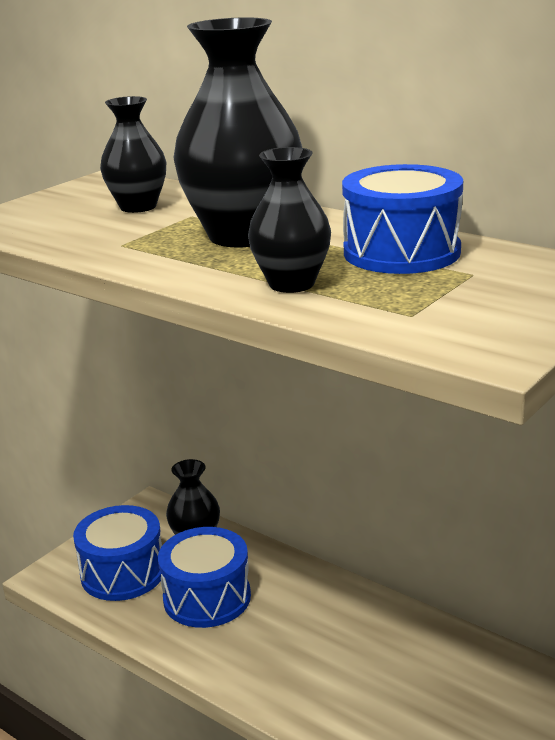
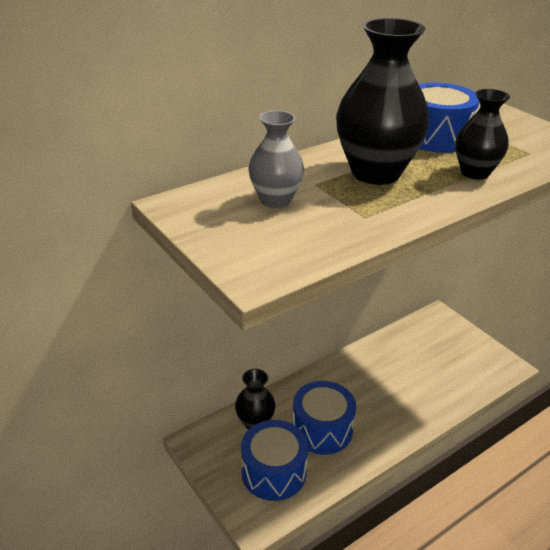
camera: 75 degrees left, 10 degrees up
(138, 207) = (275, 200): black vase -> grey vase

